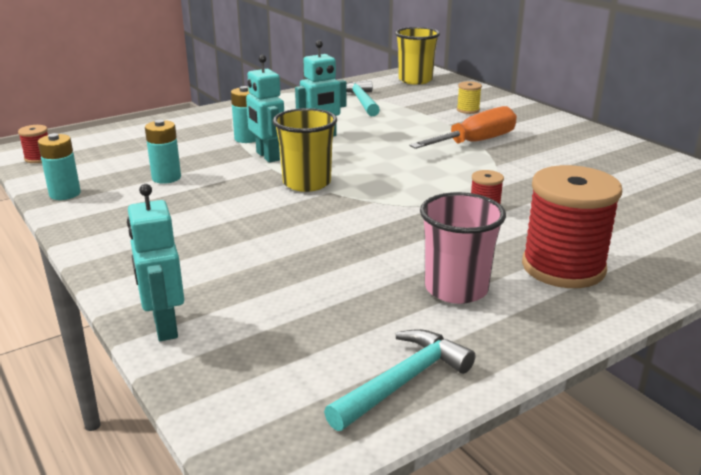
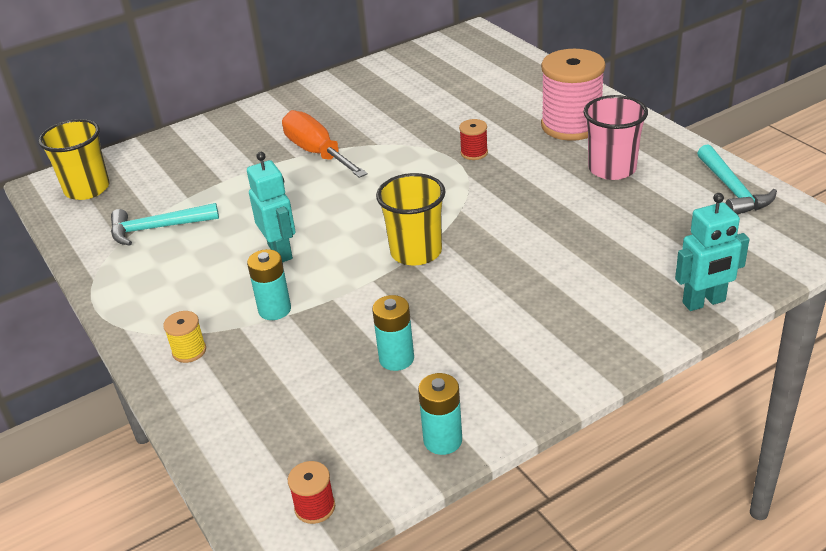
camera: 85 degrees left, 10 degrees up
(267, 156) = (338, 286): turquoise robot -> none
(403, 381) = (732, 190): turquoise hammer -> turquoise hammer turned 150 degrees counterclockwise
(468, 110) = (217, 154): yellow spool -> yellow spool (189, 351)
(563, 267) = (571, 125): red spool -> pink spool

